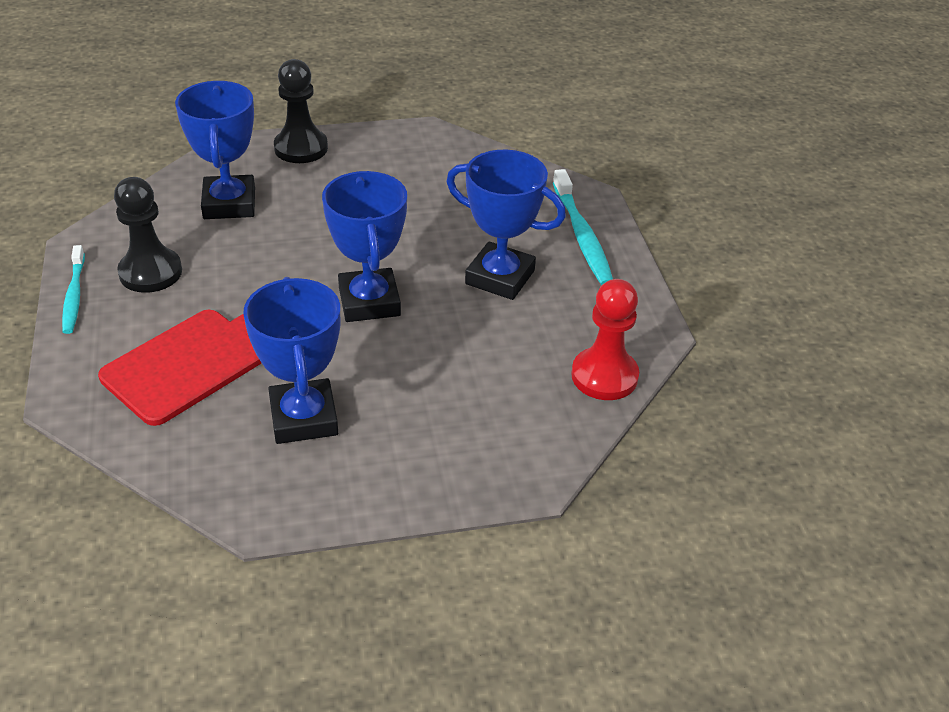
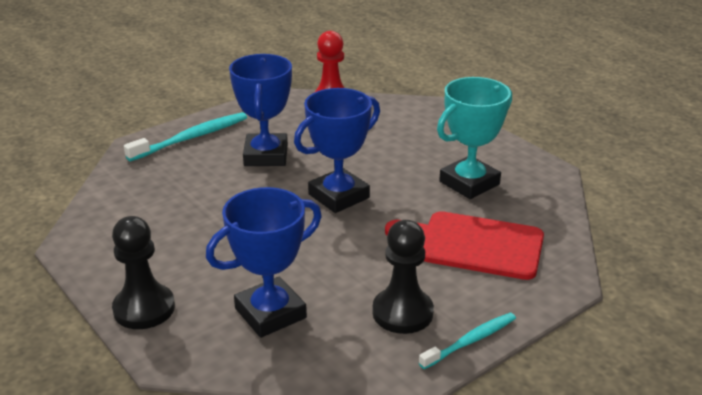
camera: 115 degrees left, 10 degrees down
(304, 418) = (469, 183): blue trophy -> turquoise trophy

